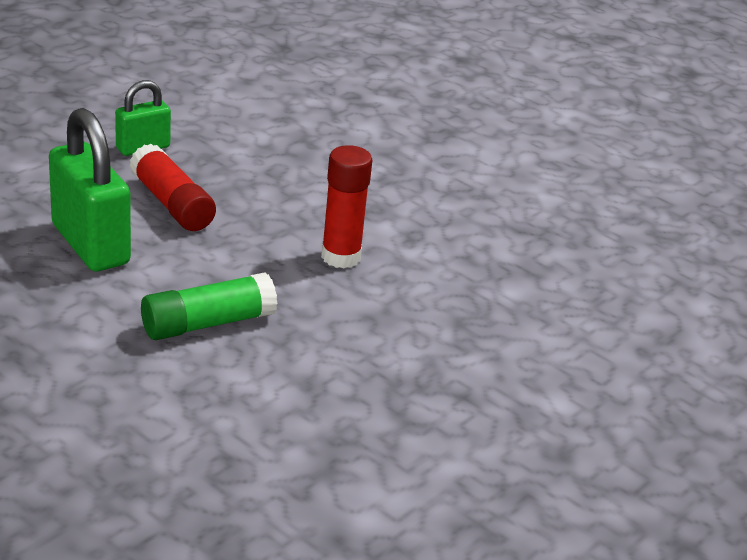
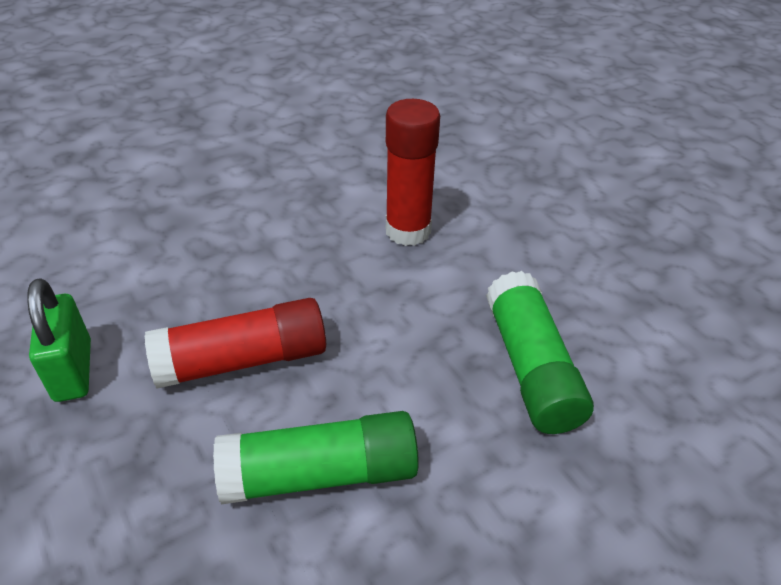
camera: 70 degrees left, 10 degrees up
(90, 244) = (320, 474): green padlock -> green glue stick

